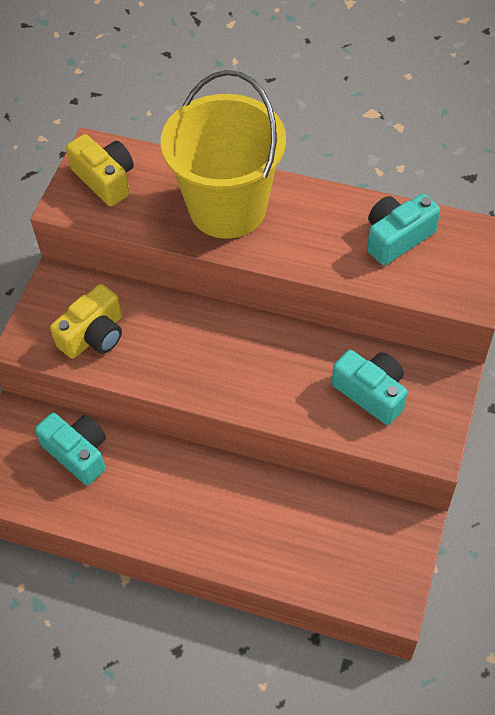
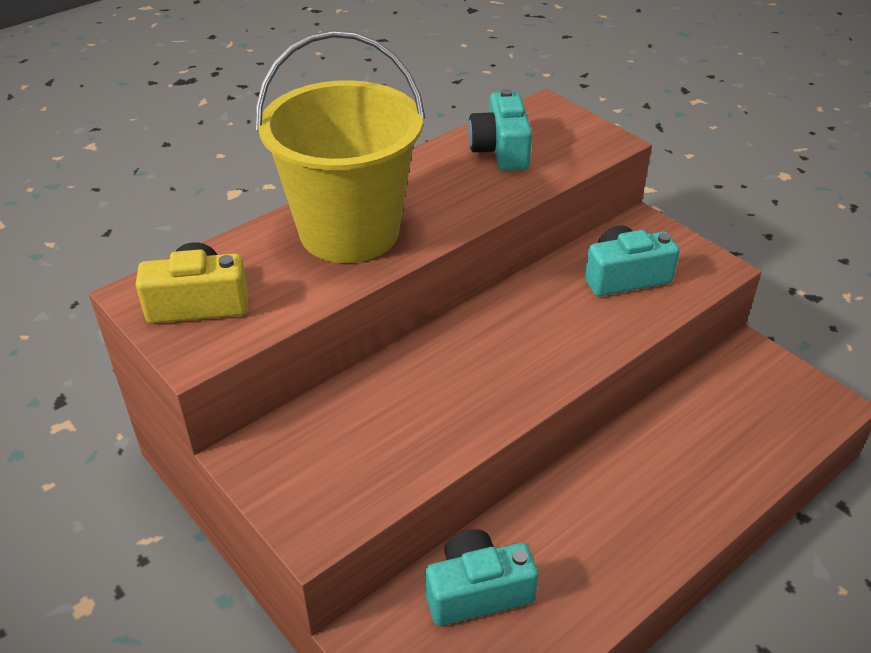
camera: 60 degrees left, 15 degrees down
(94, 335) = (367, 455): yellow camera -> none

